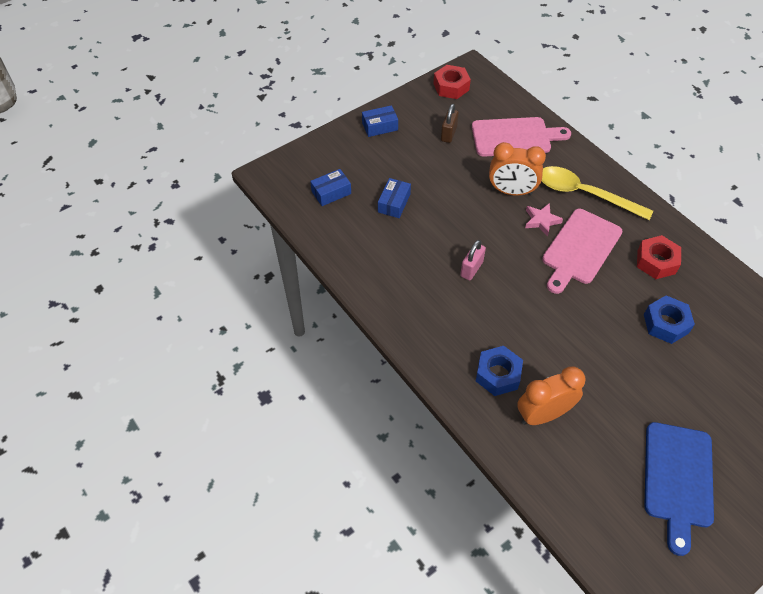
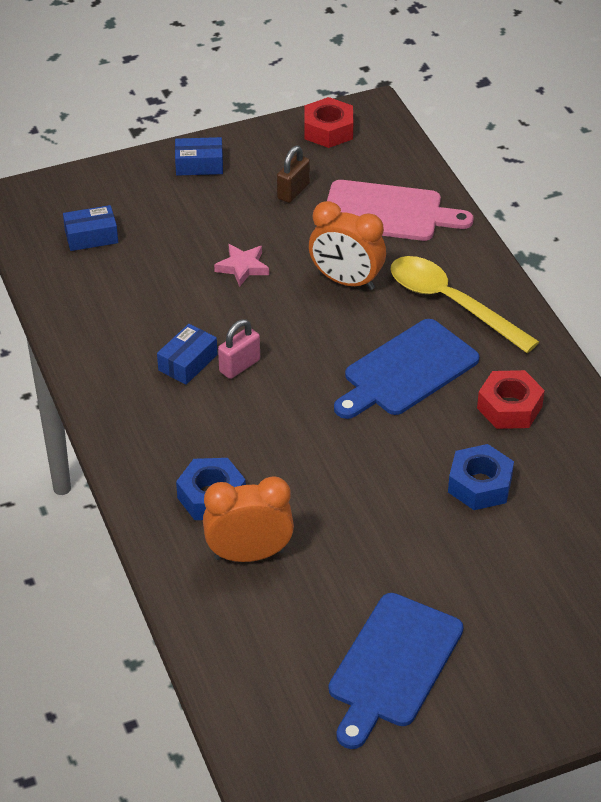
camera: 15 degrees right, 10 degrees down
(394, 203) = (172, 265): blue box -> blue box (188, 362)
(541, 221) = (370, 325): pink star -> pink star (242, 267)
(580, 249) = (406, 371): pink cutting board -> blue cutting board

